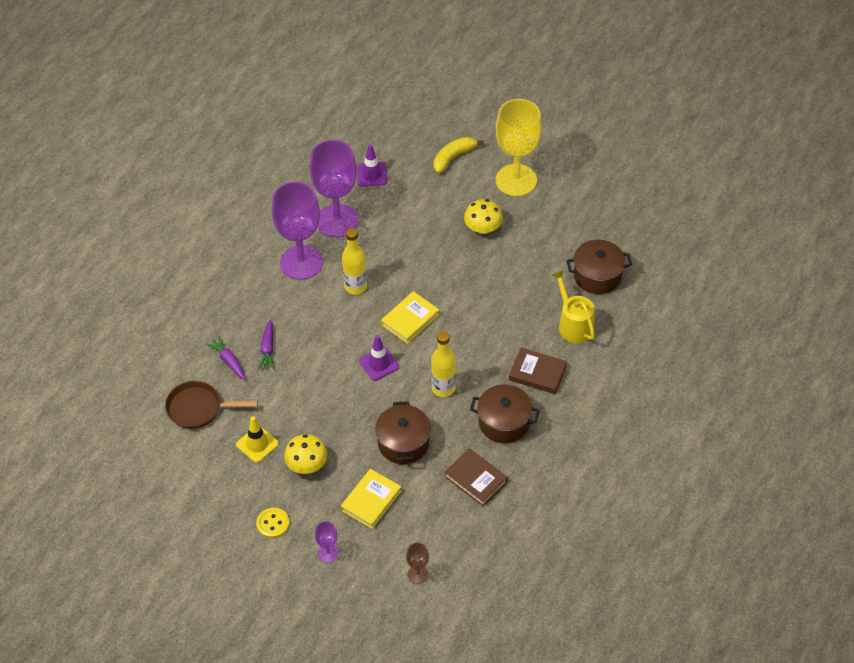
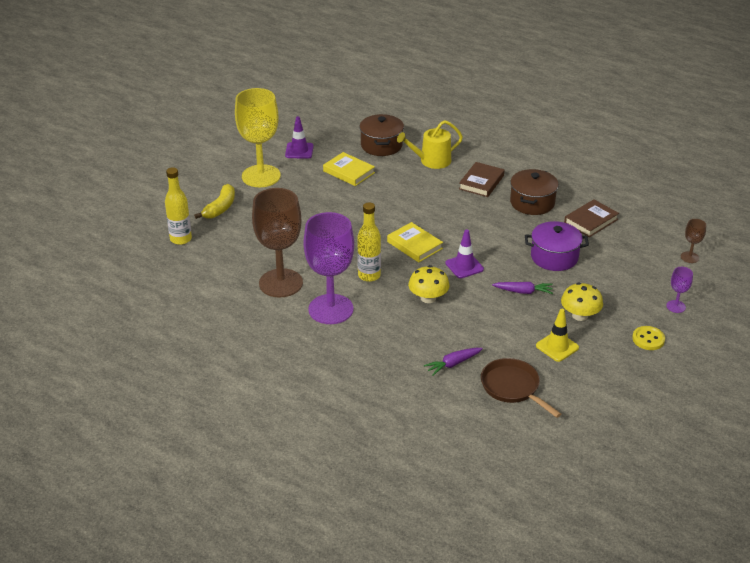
camera: 85 degrees left, 15 degrees down
(198, 408) = (512, 387): brown pan -> brown pan turned 135 degrees clockwise
(268, 349) = (440, 336): purple carrot -> purple carrot (523, 292)
(337, 221) = (281, 283): purple goblet -> brown goblet
(371, 174) = (225, 258): purple traffic cone -> purple traffic cone (299, 151)
(371, 500) = (617, 279): yellow book -> yellow book (349, 172)
(403, 443) = (554, 257): brown pot -> purple pot
(443, 388) = (495, 231): yellow bottle -> yellow bottle (181, 239)
(453, 157) = (220, 208): yellow banana -> yellow banana turned 120 degrees counterclockwise
(483, 228) = (313, 198): yellow mushroom -> yellow mushroom (428, 298)

